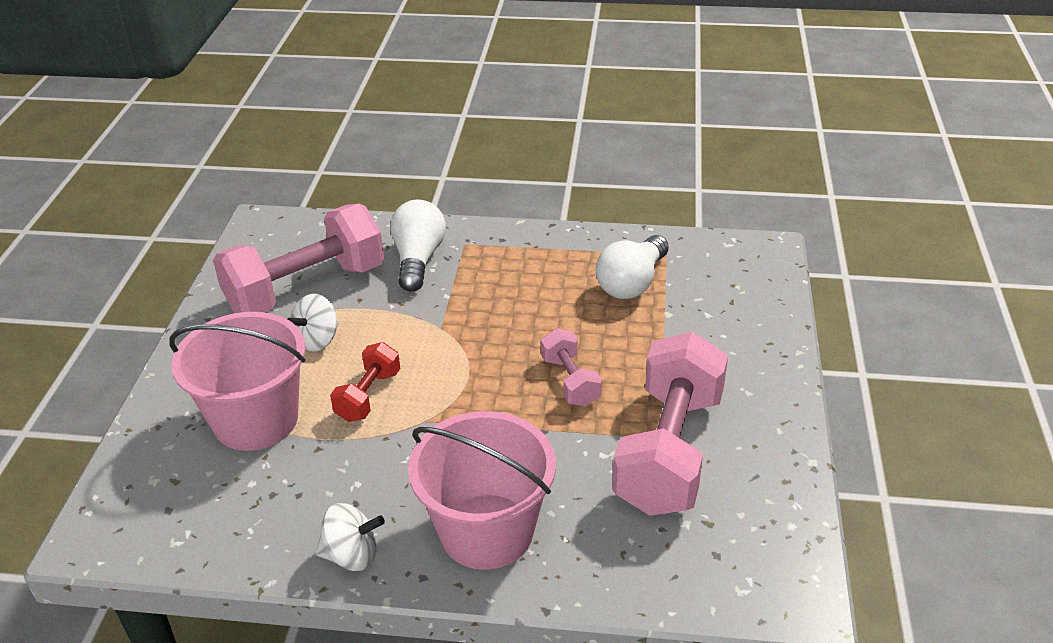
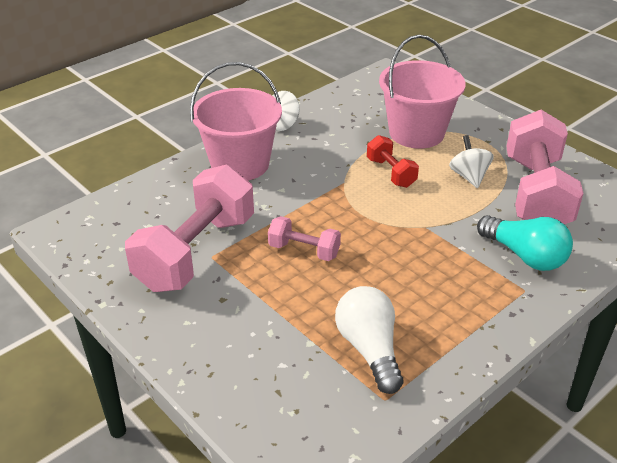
camera: 130 degrees right, 0 degrees up
(418, 259) = (525, 256): white light bulb -> turquoise light bulb
(669, 451) = (196, 252): pink dumbbell -> pink dumbbell turned 60 degrees clockwise

